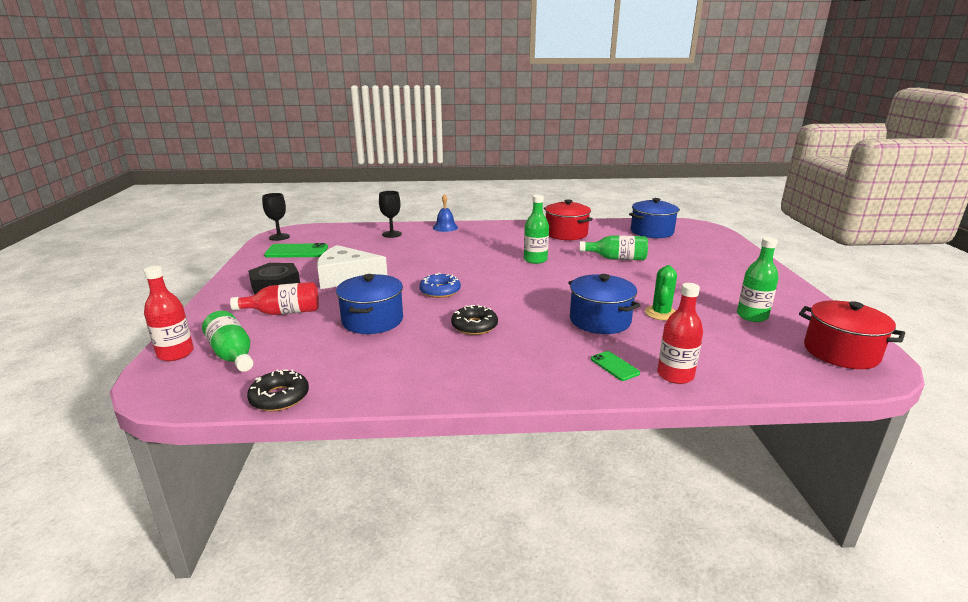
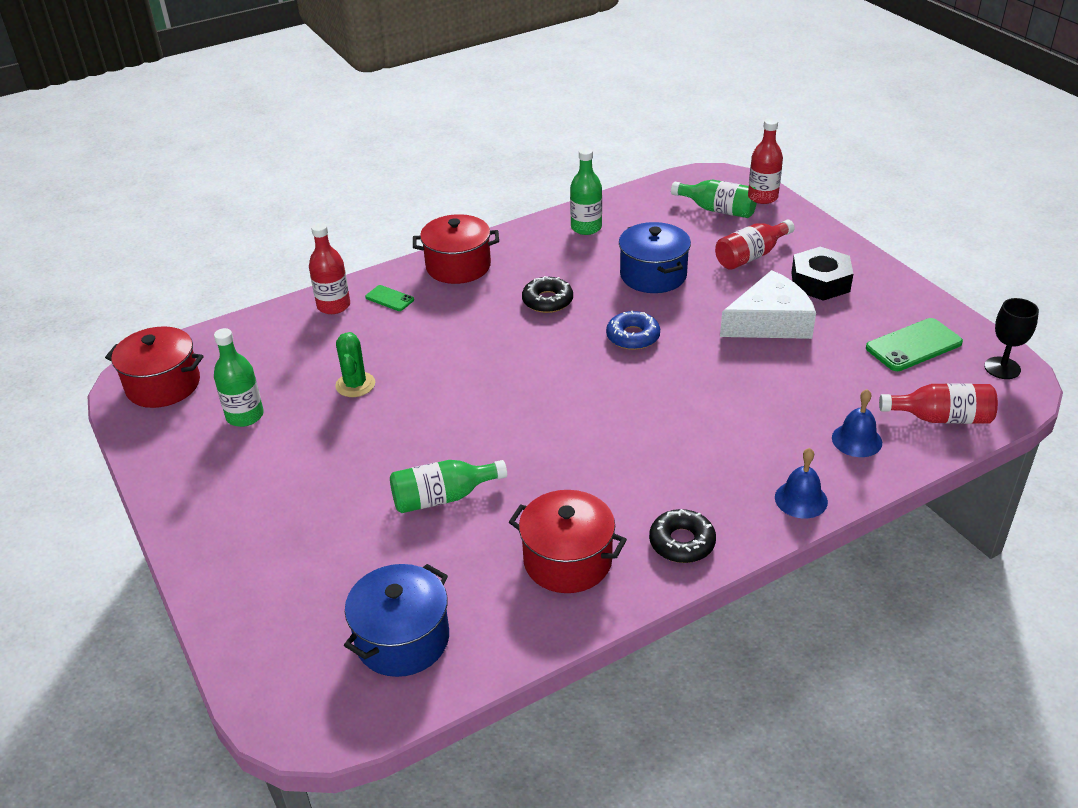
camera: 155 degrees right, 15 degrees up
(279, 397) = (628, 197): black donut -> black donut (682, 542)
(343, 232) = (941, 418): none -> red bottle
(392, 234) = (856, 440): black goblet -> blue bell
(529, 377) = (458, 266): none -> red pot
(535, 260) = (566, 447): green bottle -> green bottle (586, 228)
(600, 320) = (422, 350): blue pot -> none

